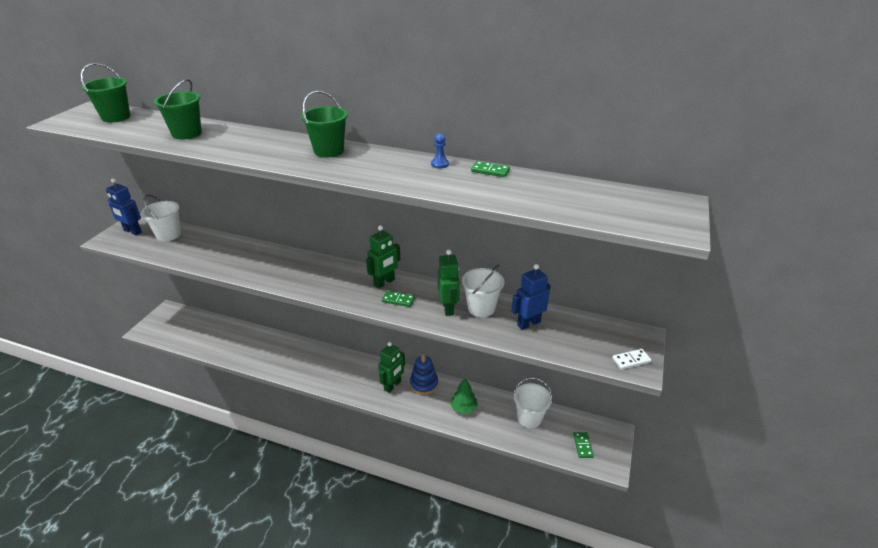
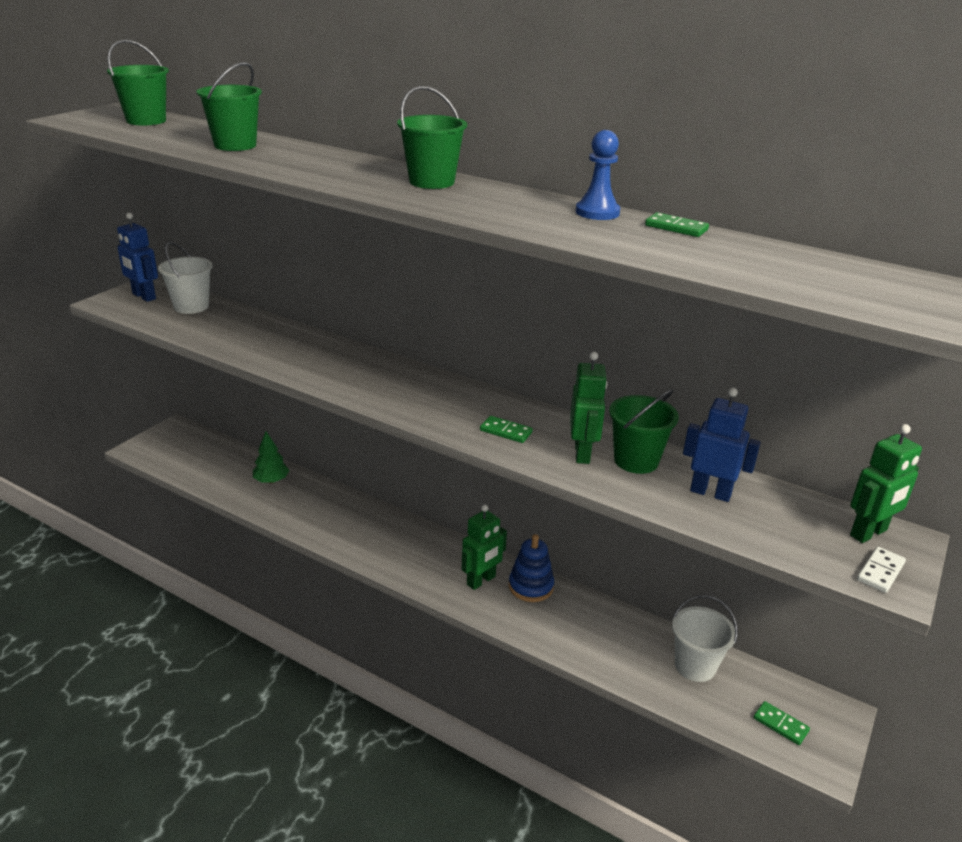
camera: 10 degrees right, 5 degrees down
(384, 282) = (489, 406): green robot -> green robot (869, 533)
(439, 164) = (597, 212): blue pawn -> blue pawn, size x1.57
(463, 408) = (588, 633): green tree -> green tree (271, 481)
(481, 308) = (636, 460): white bucket -> green bucket
(528, 323) = (710, 493): blue robot -> blue robot turned 45 degrees clockwise
(583, 446) = (780, 724): green domino -> green domino turned 60 degrees counterclockwise
(631, 360) = (880, 572): white domino -> white domino turned 45 degrees counterclockwise

